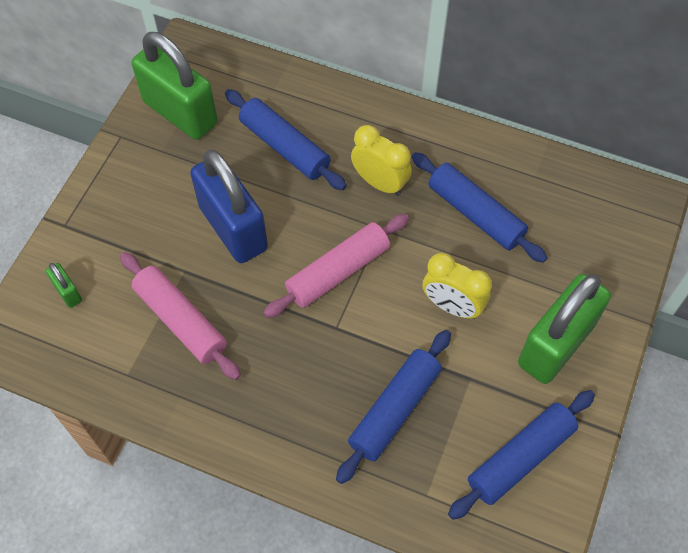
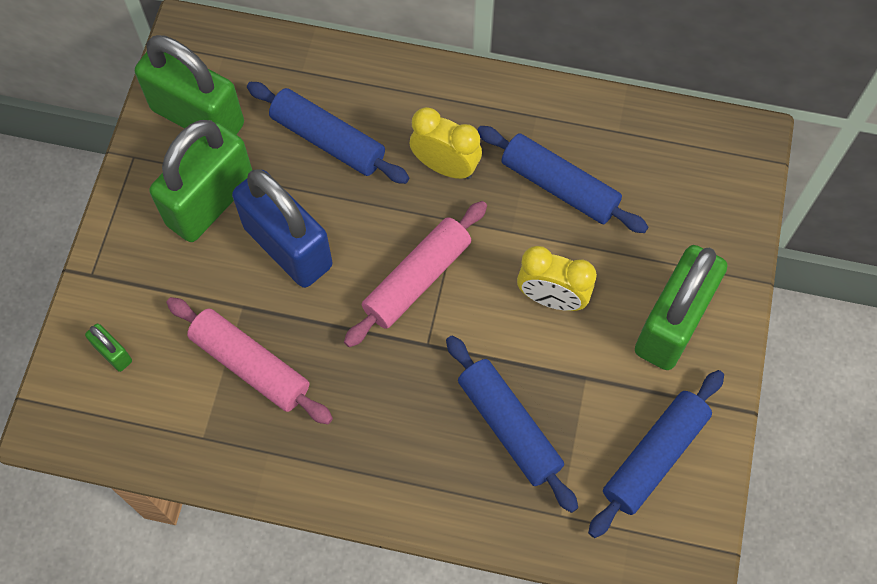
camera: 10 degrees left, 5 degrees up
(176, 181) = (210, 201): none -> green padlock
(394, 410) = (509, 427): blue rolling pin -> blue rolling pin turned 60 degrees counterclockwise

